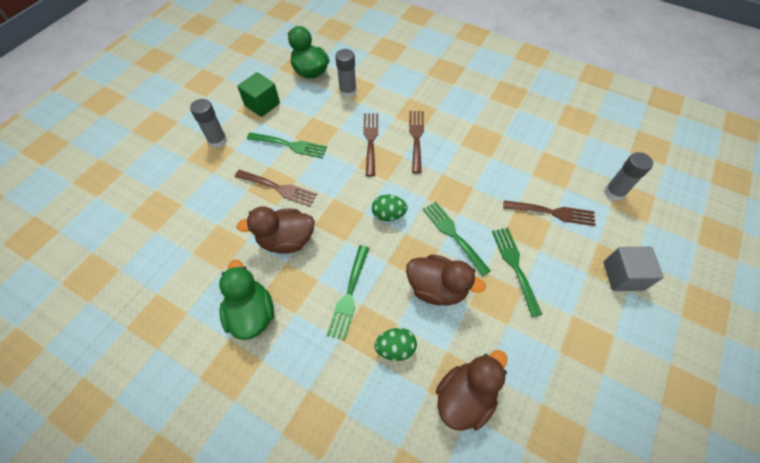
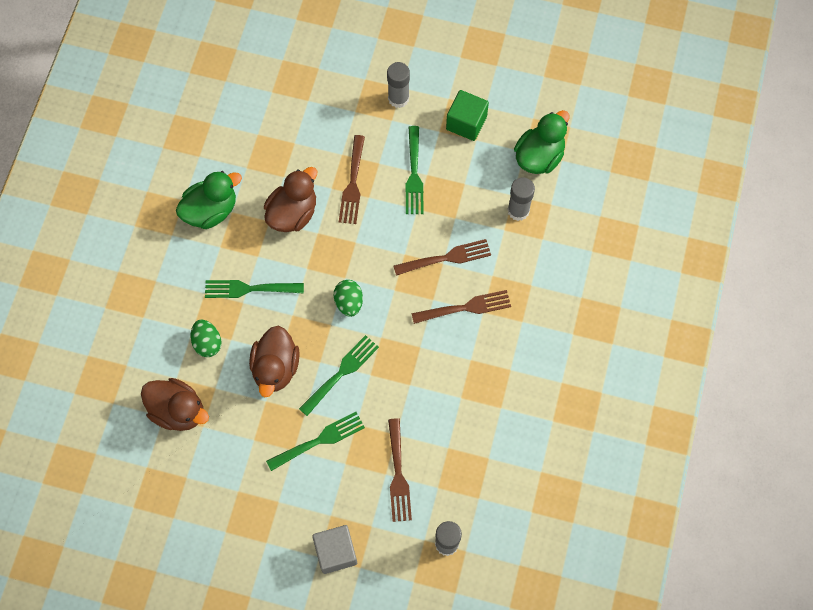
camera: 75 degrees right, 10 degrees up
(286, 240) = (293, 213): brown duck -> brown duck turned 60 degrees clockwise

